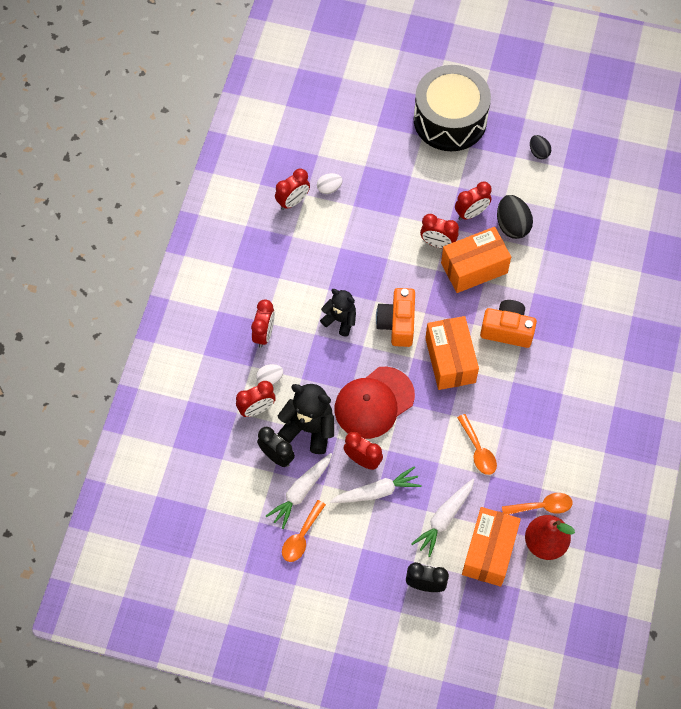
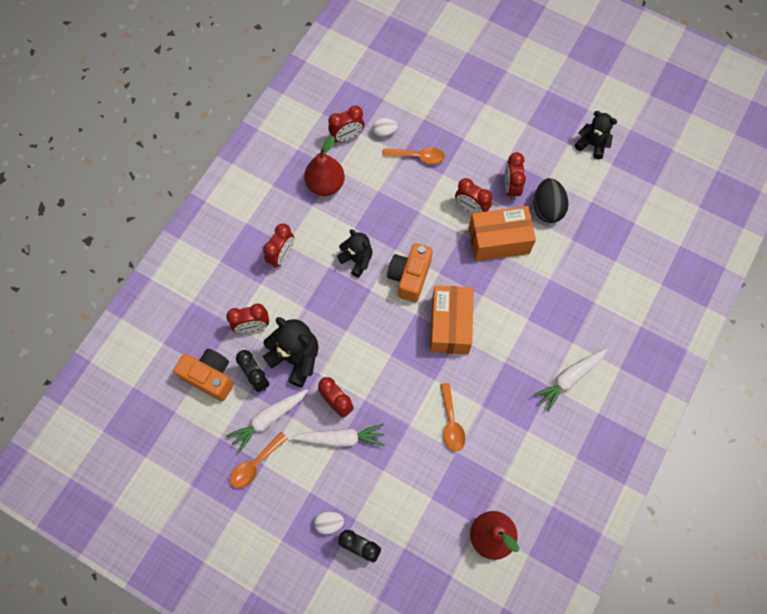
camera: 15 degrees right, 5 degrees up
(270, 379) = (273, 300): white egg -> white egg (329, 523)
(286, 254) = (325, 184): none -> red pear
(374, 403) = (364, 349): red cap -> none
(444, 518) = (398, 483): white carrot -> white carrot (569, 378)
(450, 120) = (516, 94): black drum -> none
(471, 213) = (511, 187): red clock -> red clock turned 105 degrees clockwise
(489, 552) = (432, 530): orange box -> none
(507, 330) = (513, 309): orange camera -> orange camera (210, 377)
(538, 152) = (592, 144): black egg -> black teddy bear
(542, 506) = (498, 497): orange spoon -> orange spoon (418, 157)

